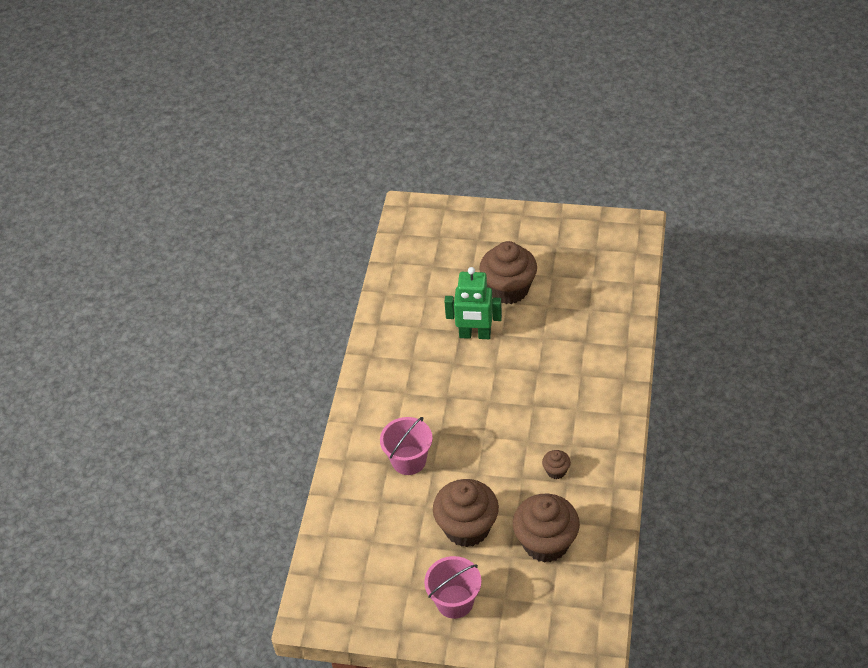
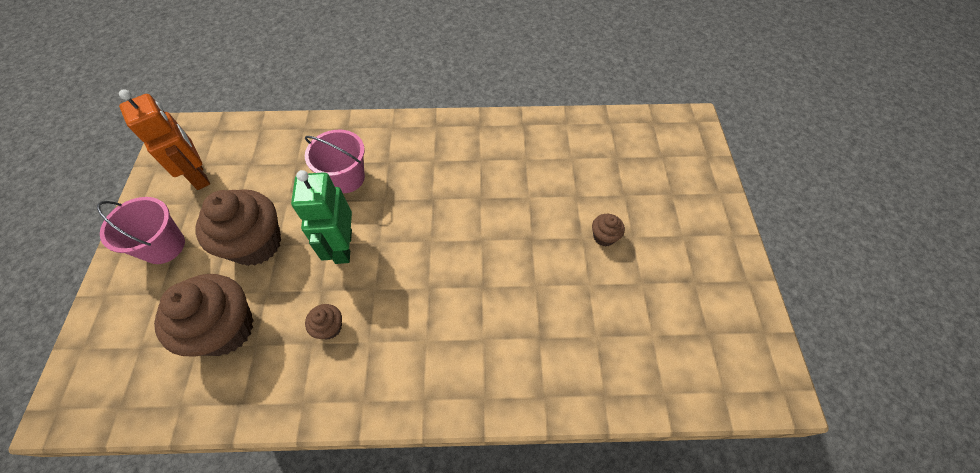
camera: 75 degrees right, 10 degrees up
(376, 583) = (199, 175): none -> orange robot
(475, 335) = (525, 212): green robot -> green robot (343, 246)
(508, 289) = (604, 237): brown cupcake -> brown cupcake, size x0.45

